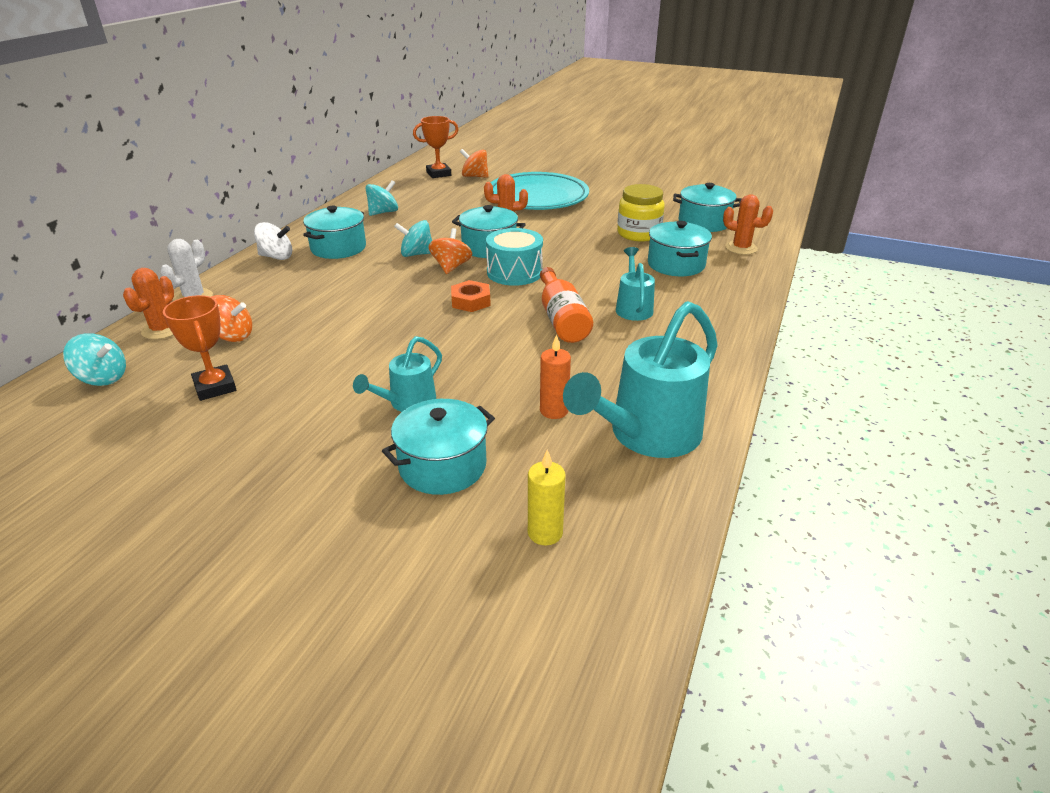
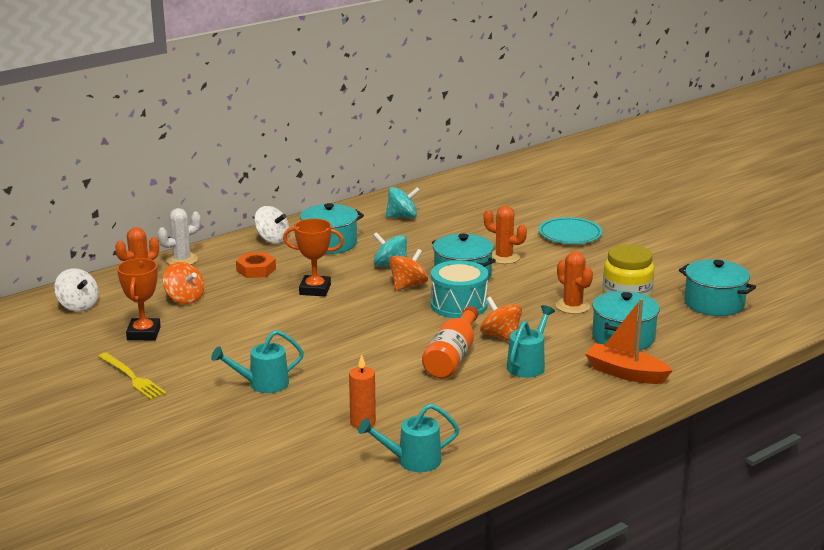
camera: 30 degrees right, 10 degrees down
(103, 378) = (78, 306): turquoise spinning top -> white spinning top
(244, 444) = (132, 377): none -> yellow fork
(438, 174) = (498, 186): orange trophy -> orange trophy (315, 290)
(442, 466) = (245, 432): turquoise pot -> none
(471, 301) = (392, 320): orange nut -> orange nut (256, 270)
(474, 176) = (532, 196): orange spinning top -> orange spinning top (500, 336)
(537, 197) = (570, 234): turquoise plate -> turquoise plate, size x0.55
(545, 533) = (269, 492): yellow candle -> none
(646, 435) = (412, 461): turquoise watering can -> turquoise watering can, size x0.53
(715, 292) = (625, 373): none -> orange boat
(741, 248) = (716, 339): orange cactus -> orange cactus (572, 306)

